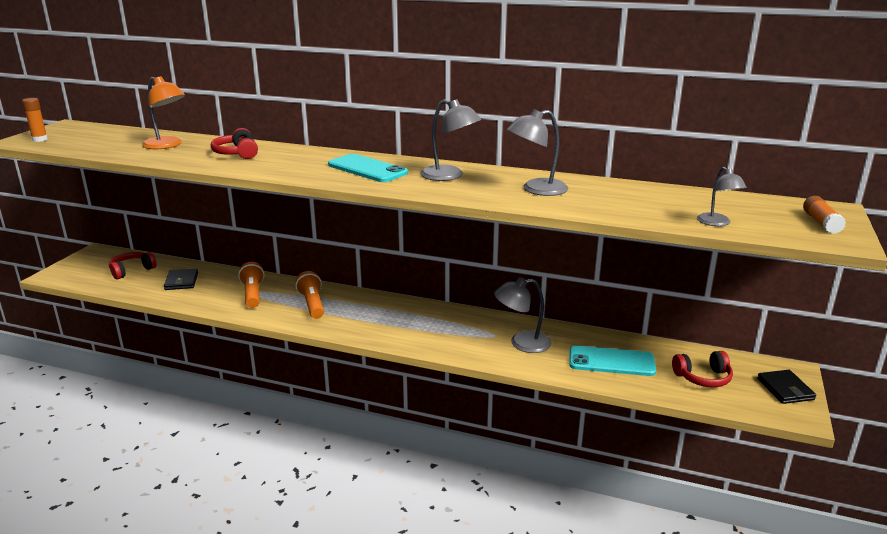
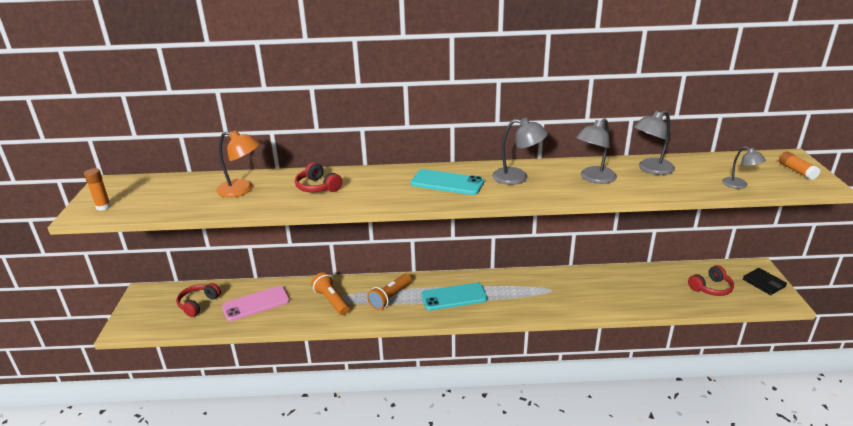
camera: 20 degrees left, 5 degrees up
(181, 281) = (256, 304): black wallet -> pink phone
(312, 304) = (390, 298): orange flashlight -> orange flashlight turned 105 degrees counterclockwise
(522, 343) = (575, 291): grey lamp -> grey lamp (651, 169)
(611, 362) = (646, 291): turquoise phone -> turquoise phone (454, 297)

